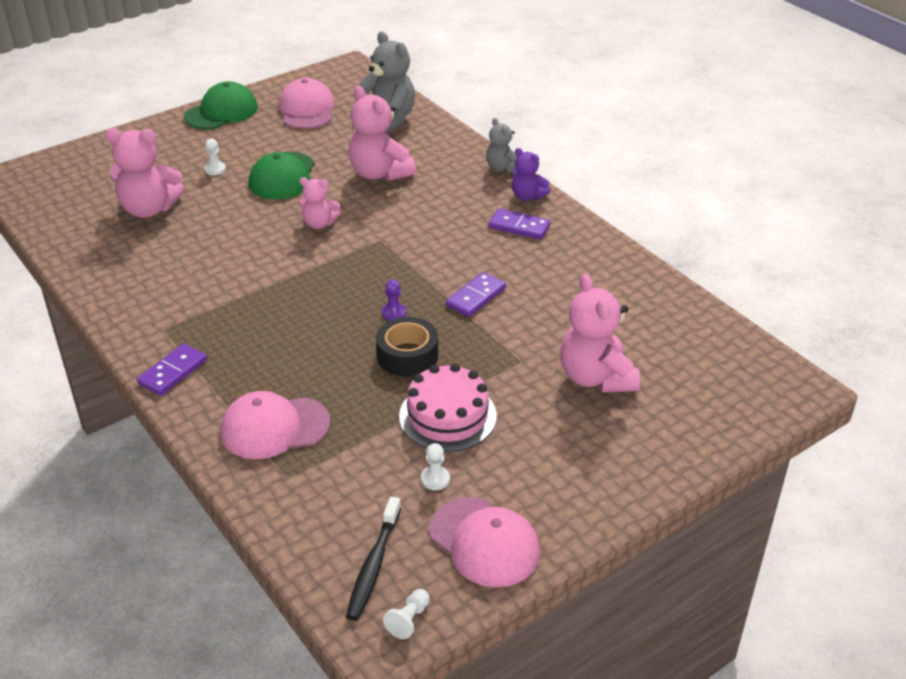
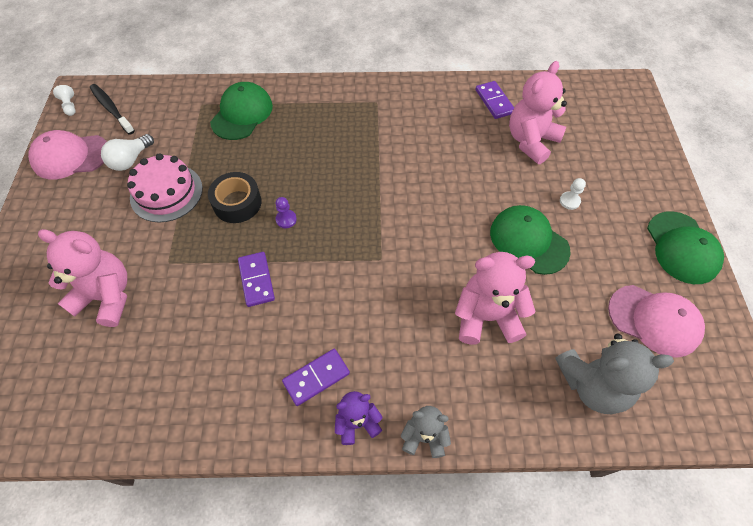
camera: 125 degrees right, 20 degrees up
(173, 372) = (331, 91): purple domino -> purple domino (494, 101)
(274, 427) = (242, 114): pink cap -> green cap
(319, 223) = (435, 231): pink teddy bear -> none
(435, 479) = (130, 160): white pawn -> white light bulb

